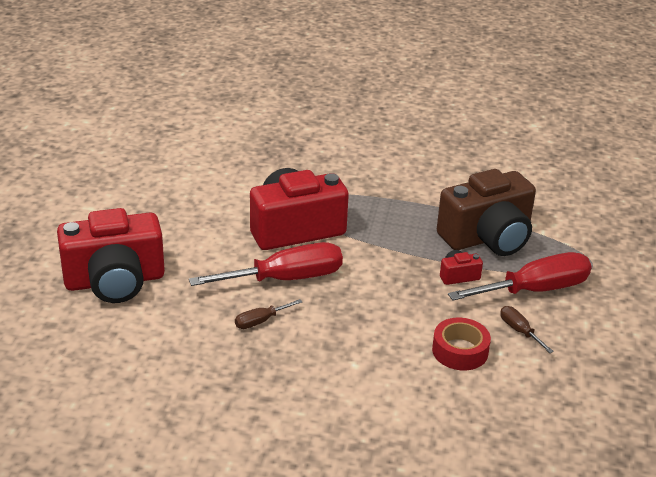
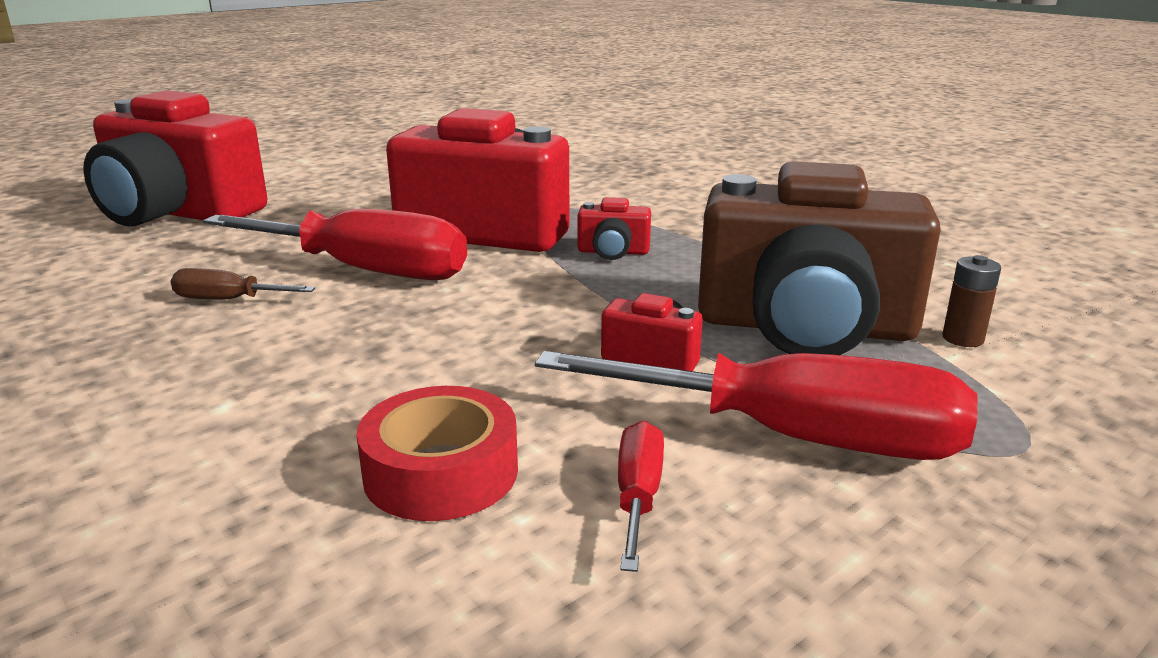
camera: 40 degrees right, 10 degrees down
(368, 222) = (613, 252): none -> red camera
(519, 331) = (638, 496): brown screwdriver -> red screwdriver
(538, 221) = (962, 339): none -> brown battery

